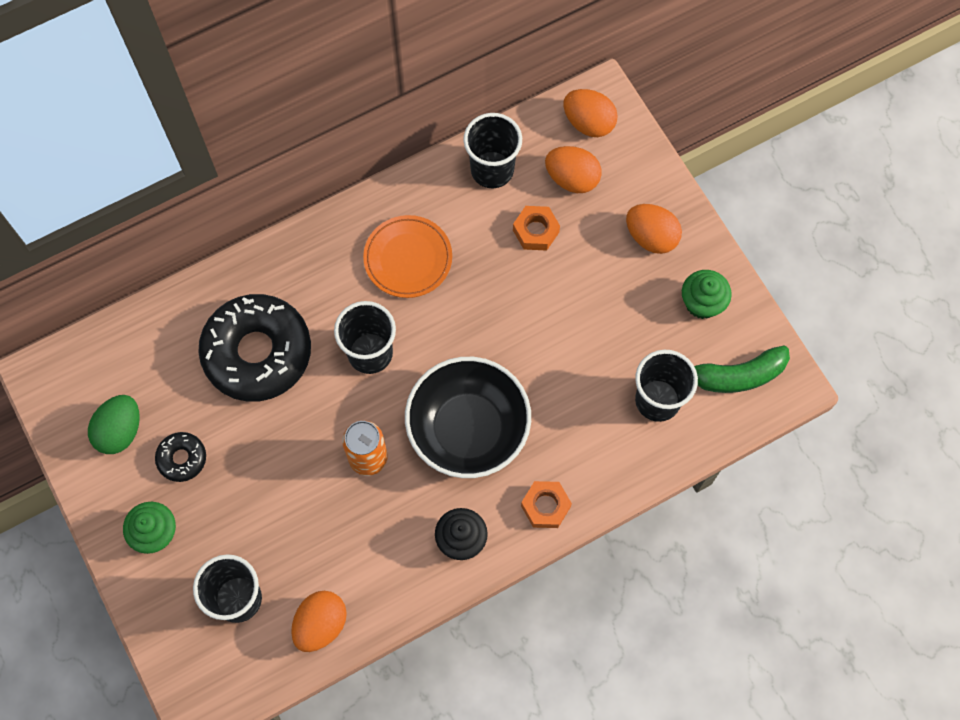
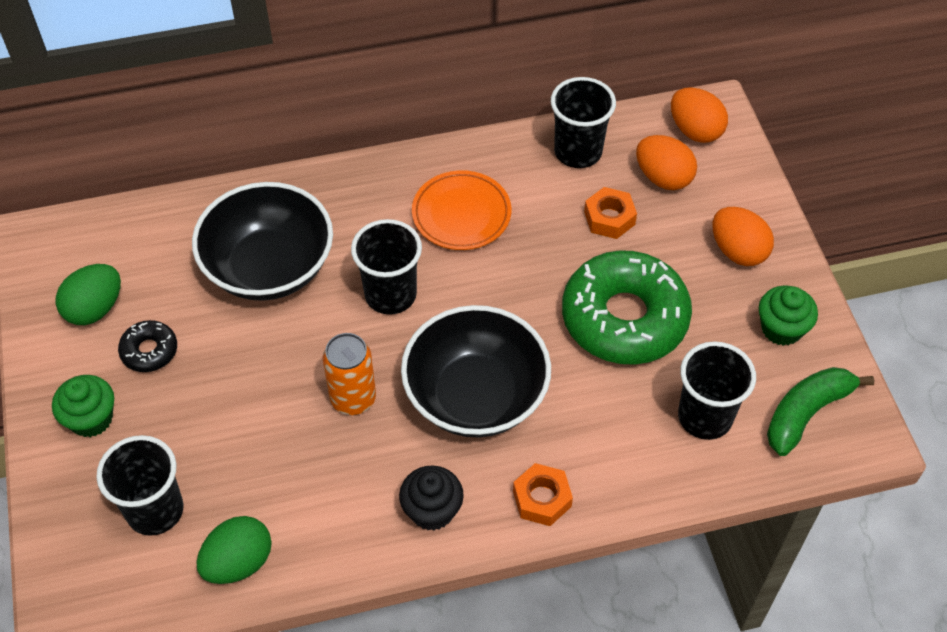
camera: 15 degrees right, 15 degrees down
(257, 353) = (269, 267): black donut -> black bowl
(321, 624) = (238, 562): orange egg -> green egg
(571, 325) = (624, 318): none -> green donut
(737, 375) = (806, 413): green banana -> green banana turned 135 degrees clockwise

